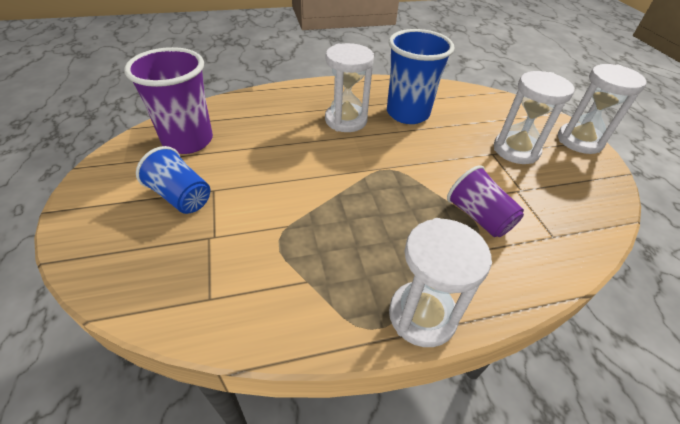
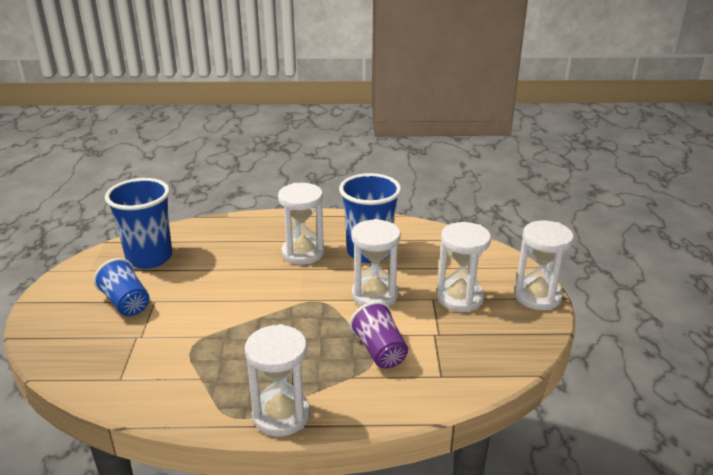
camera: 15 degrees right, 15 degrees down
(188, 141) = (149, 258): purple cup -> blue cup
(438, 156) = (374, 295): none -> white hourglass

